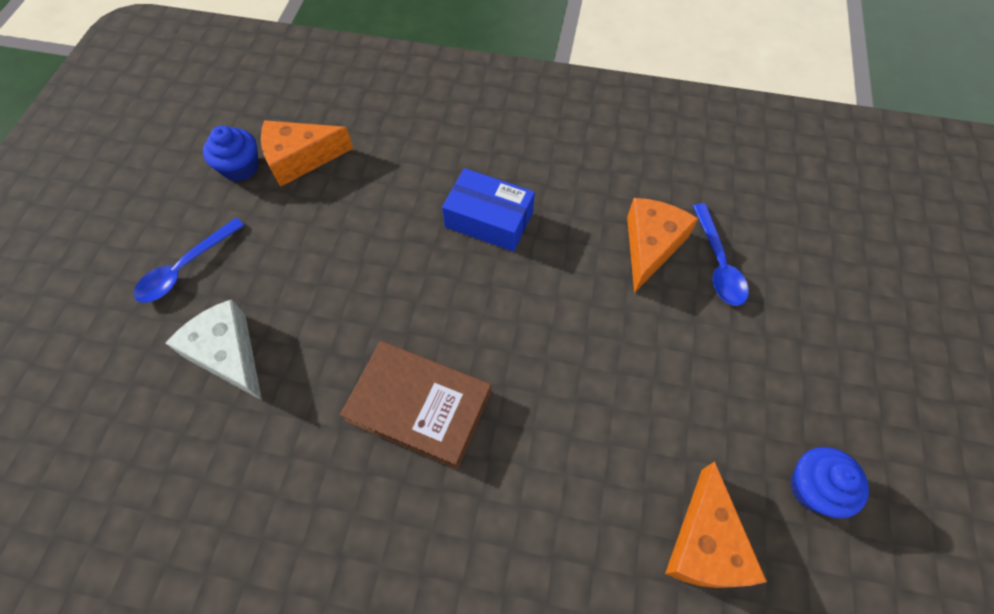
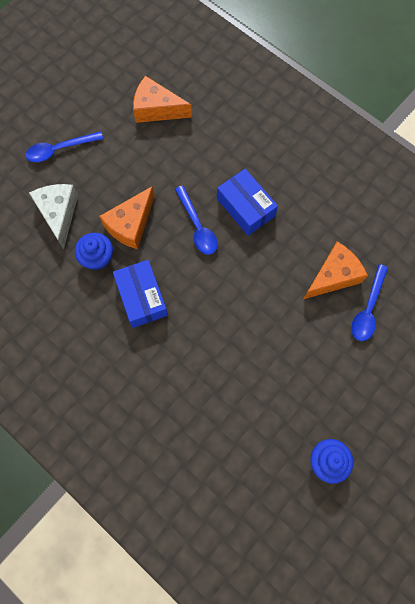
camera: 30 degrees right, 10 degrees up
(240, 167) = (119, 98): blue cupcake -> blue cupcake (97, 258)
(419, 406) = (142, 297): brown book -> blue box
(440, 273) = (197, 226): none -> blue spoon
(705, 543) = (247, 452): orange cheese -> orange cheese (130, 224)

